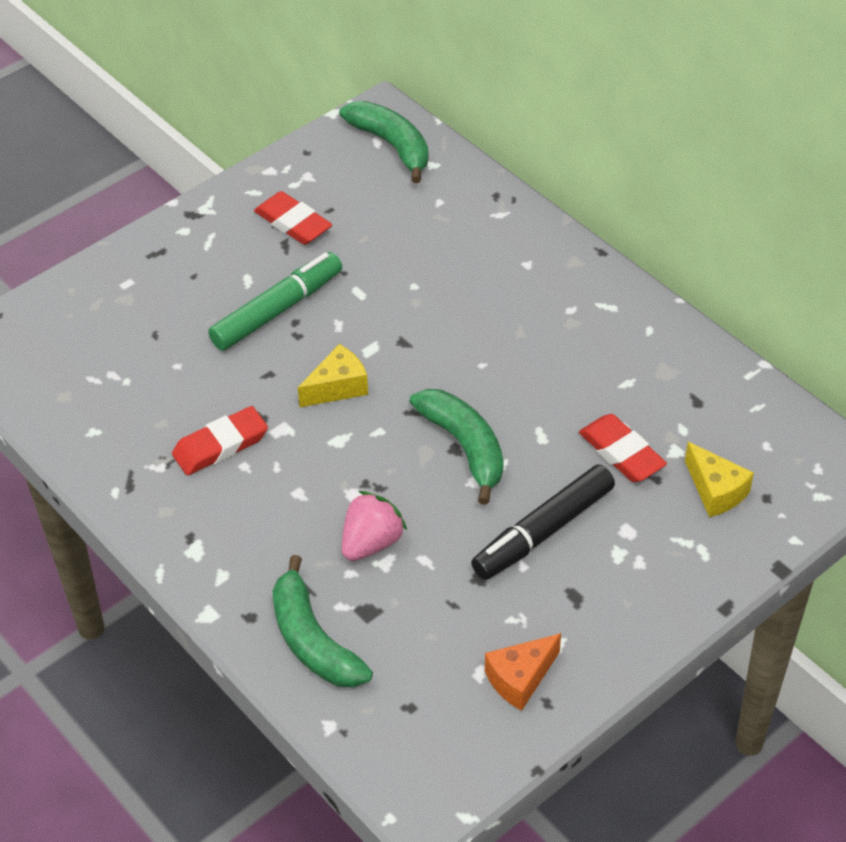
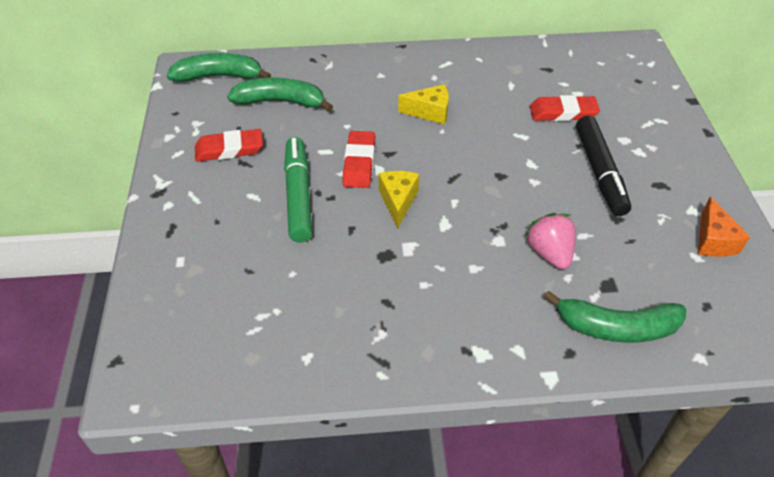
camera: 55 degrees left, 0 degrees up
(220, 445) = (393, 287): red eraser -> red eraser (359, 163)
(465, 447) = (503, 170): green banana -> green banana (281, 101)
(715, 491) = (620, 94): yellow cheese -> yellow cheese (430, 112)

